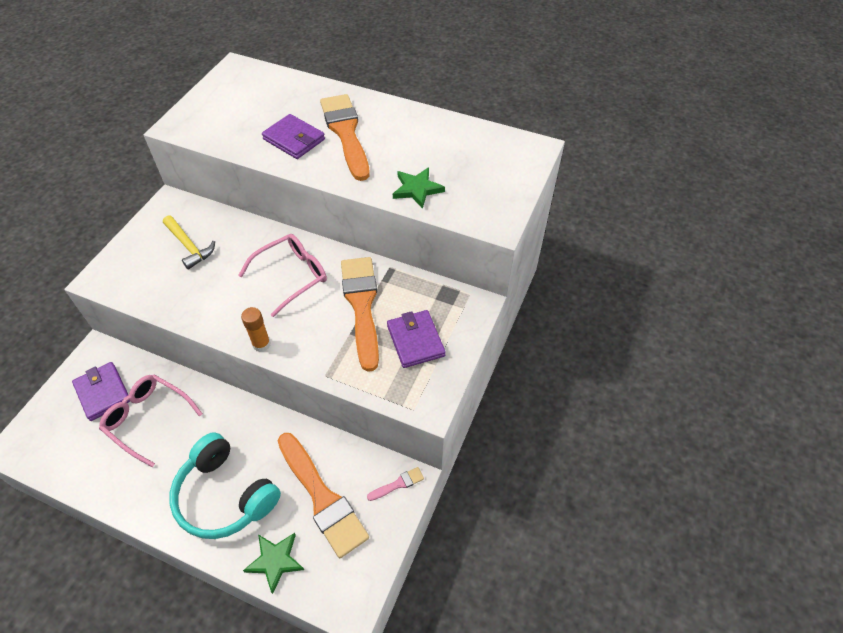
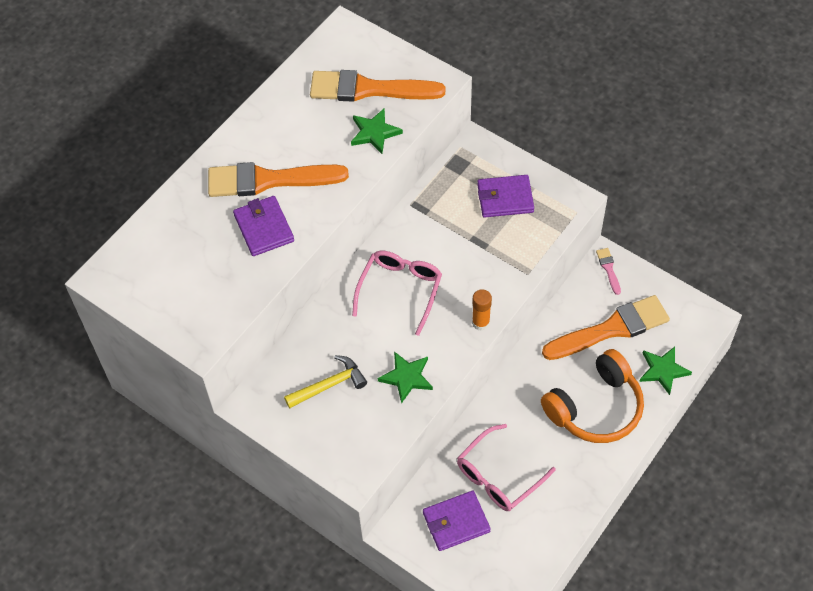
camera: 75 degrees left, 5 degrees up
(197, 297) = (406, 377): none -> green star
(225, 495) = (595, 407): turquoise headphones -> orange headphones
(291, 276) = (400, 291): pink glasses -> pink glasses turned 45 degrees clockwise
(294, 139) = (264, 228): purple wallet -> purple wallet turned 75 degrees counterclockwise
(362, 306) = (453, 234): orange brush -> orange brush (368, 89)

